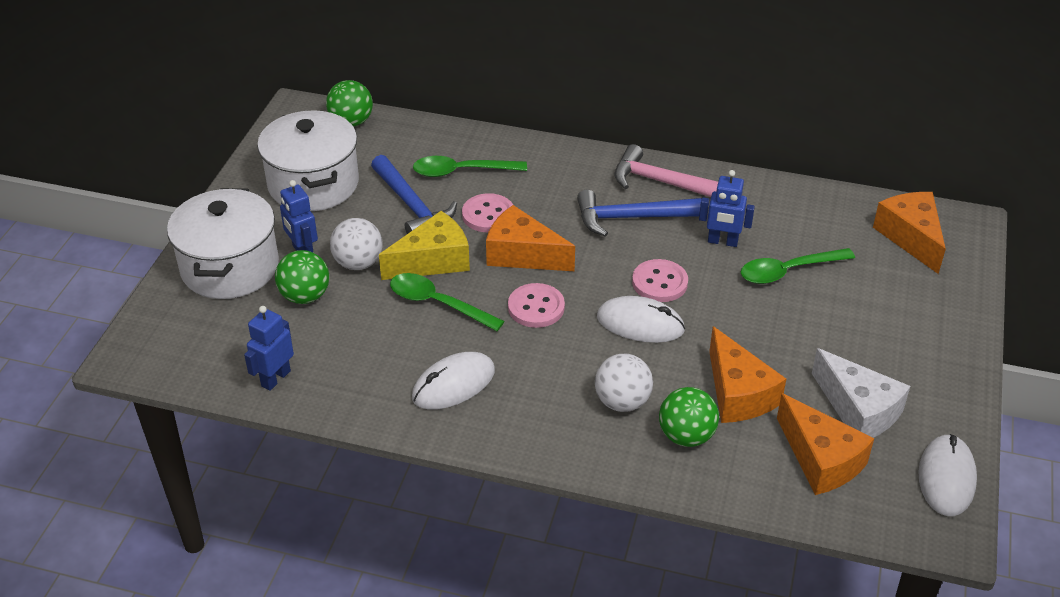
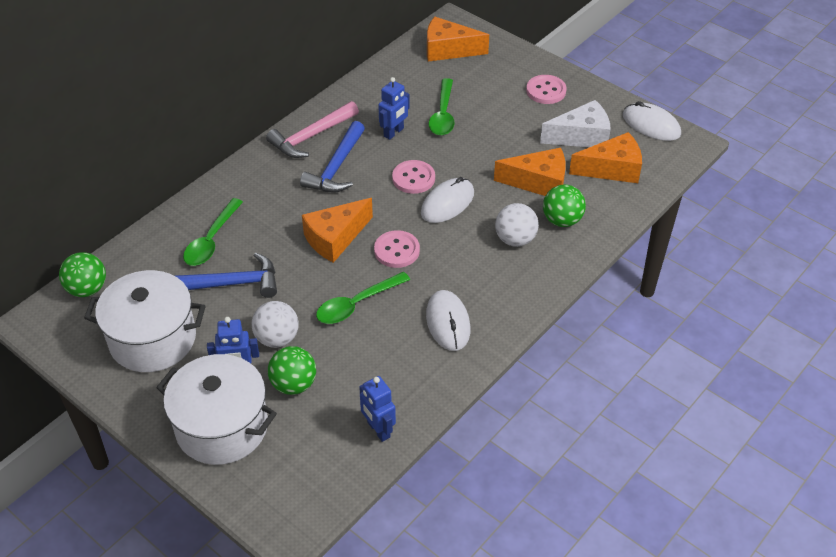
camera: 65 degrees left, 5 degrees up
(433, 261) = (306, 292): yellow cheese -> none
(488, 215) = (276, 242): pink button -> pink button (546, 91)

